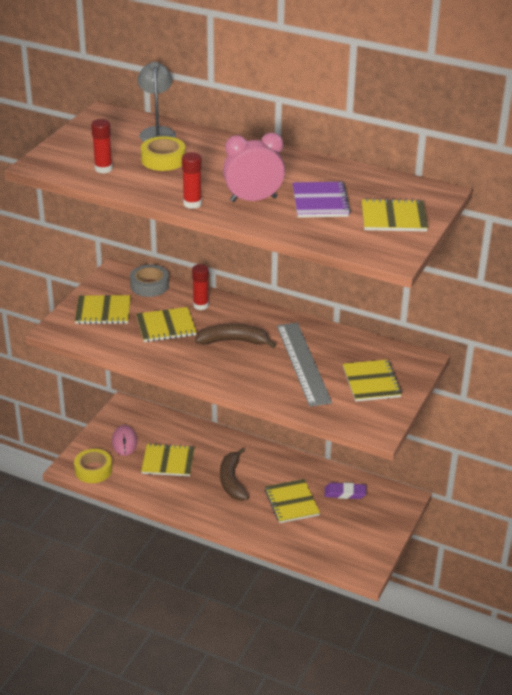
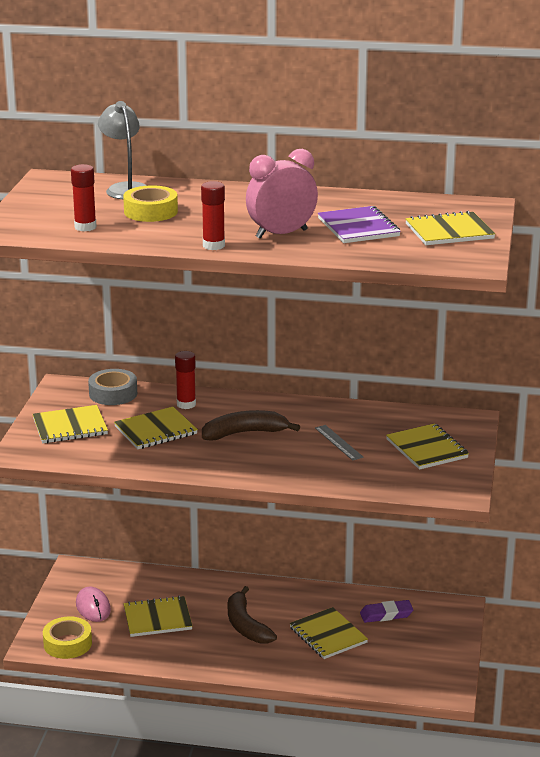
camera: 15 degrees left, 10 degrees down
(303, 363) = (338, 442): grey ruler -> grey ruler, size x0.46

